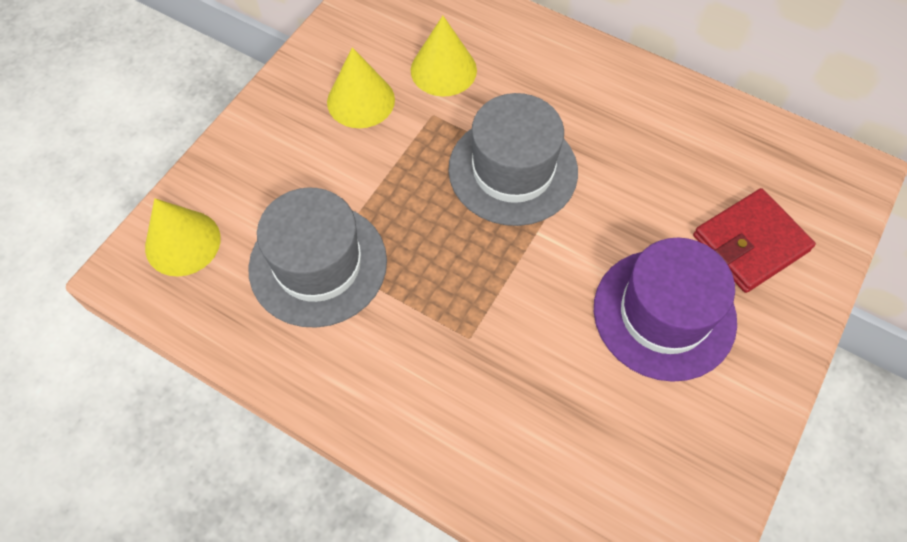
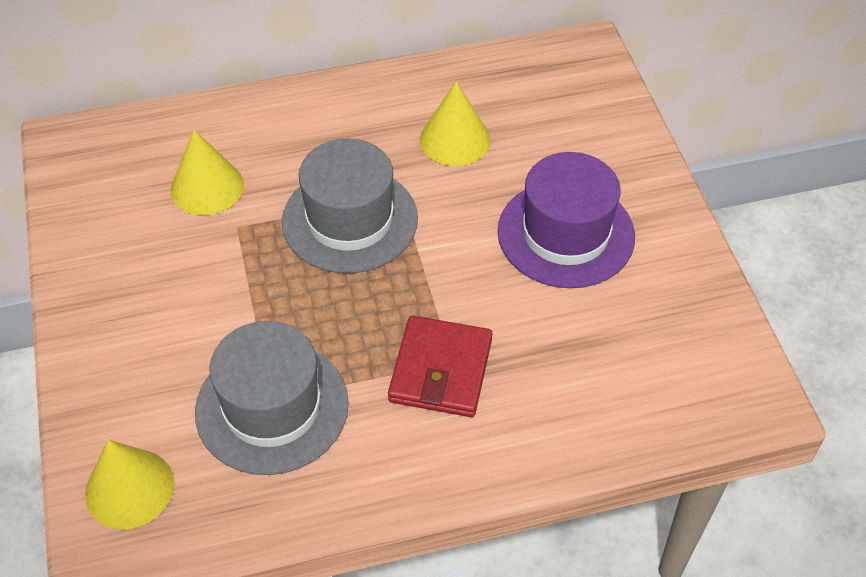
camera: 45 degrees left, 10 degrees down
(361, 100) = (161, 260): yellow cone -> yellow cone (455, 139)
(750, 243) = (570, 144): red wallet -> red wallet (440, 370)

